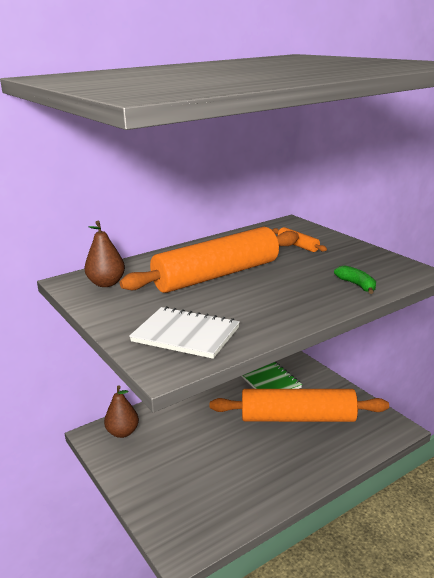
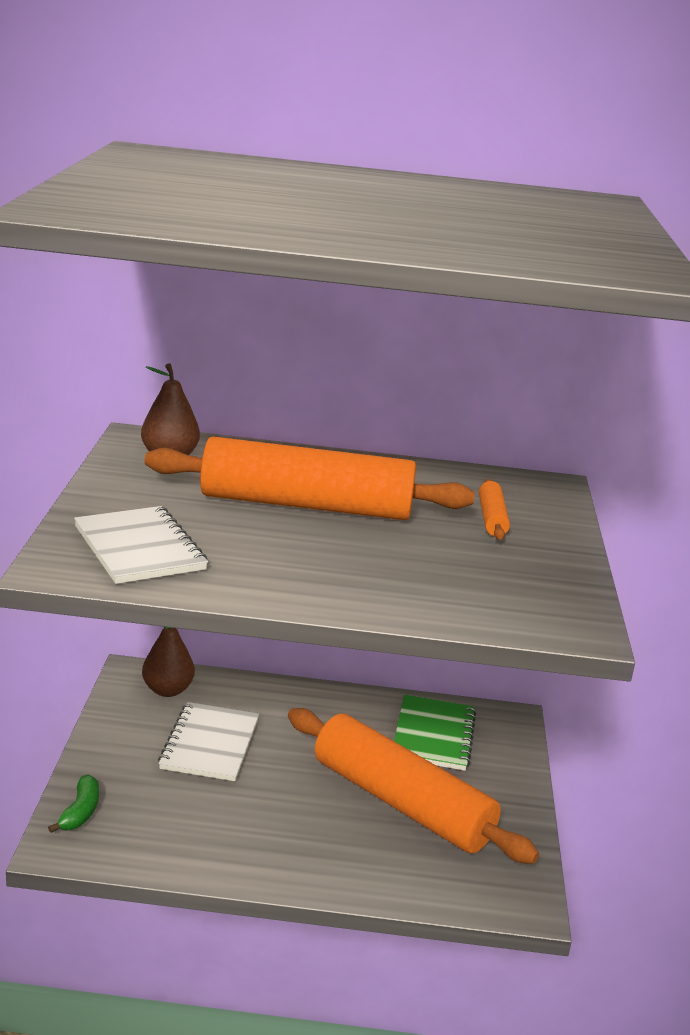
camera: 35 degrees right, 0 degrees up
(181, 446) = (210, 744): none -> white notebook
(357, 285) = (453, 600): green banana -> green banana (80, 812)

